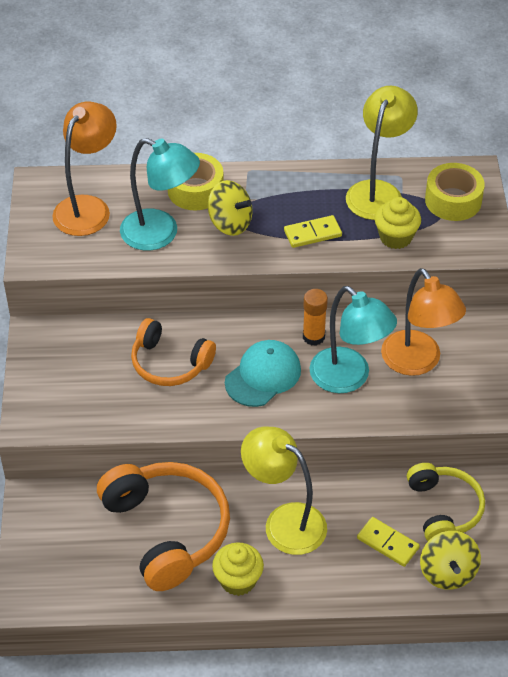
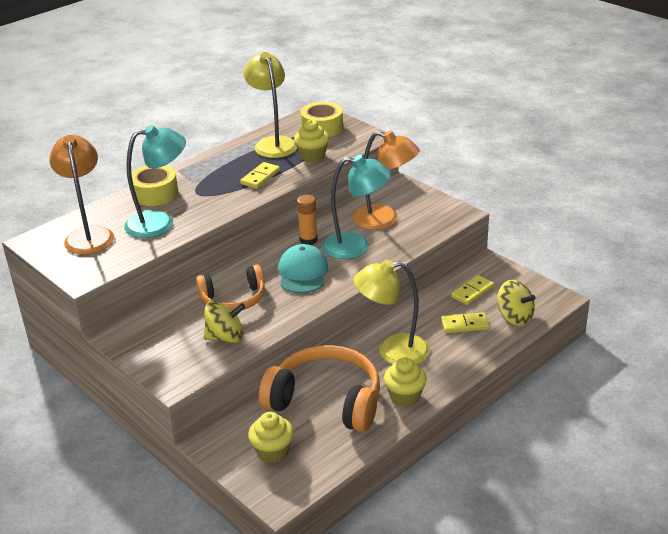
camera: 40 degrees left, 15 degrees down
(69, 548) = (272, 452): none -> yellow cupcake
(230, 223) = (200, 197): yellow spinning top -> yellow spinning top (226, 337)
(443, 509) = (472, 292): yellow headphones -> yellow domino

